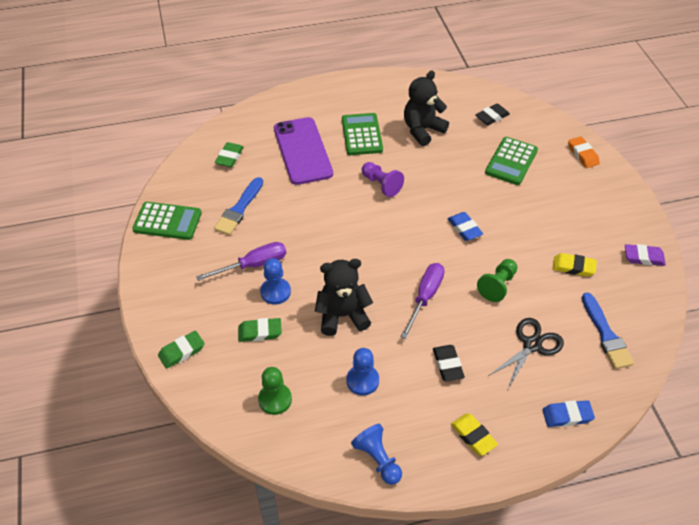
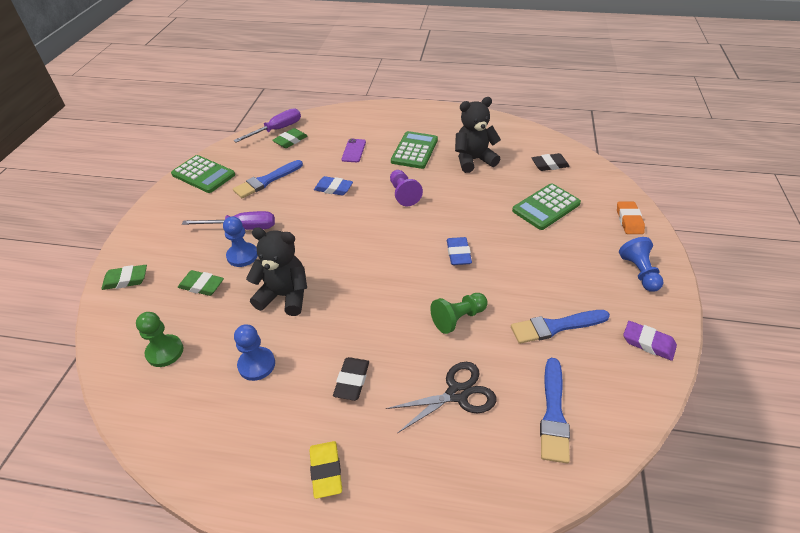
camera: 25 degrees right, 5 degrees down
(302, 151) = (354, 151): purple phone -> purple phone, size x0.45
(378, 459) = (210, 453): blue pawn -> blue pawn (639, 272)
(425, 297) = (375, 305): purple screwdriver -> purple screwdriver (277, 130)
(567, 416) = (449, 493): blue eraser -> blue eraser (333, 188)
(573, 267) = (555, 327): yellow eraser -> blue brush

